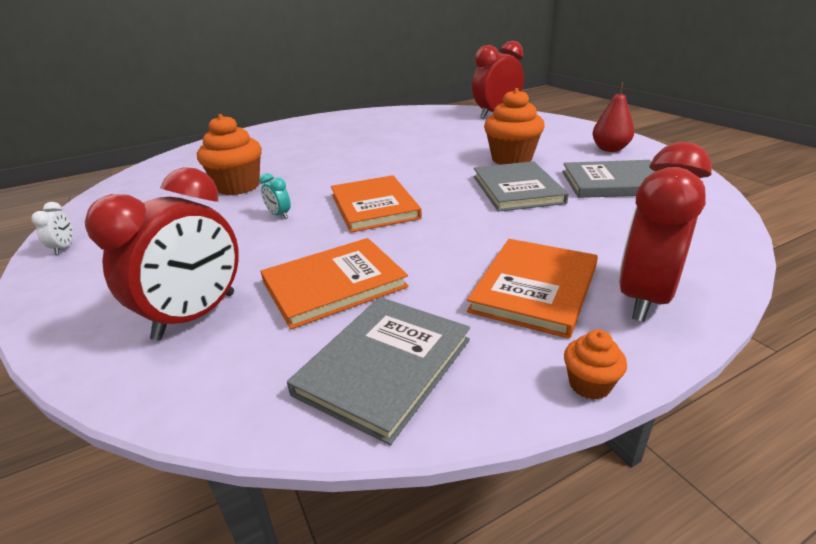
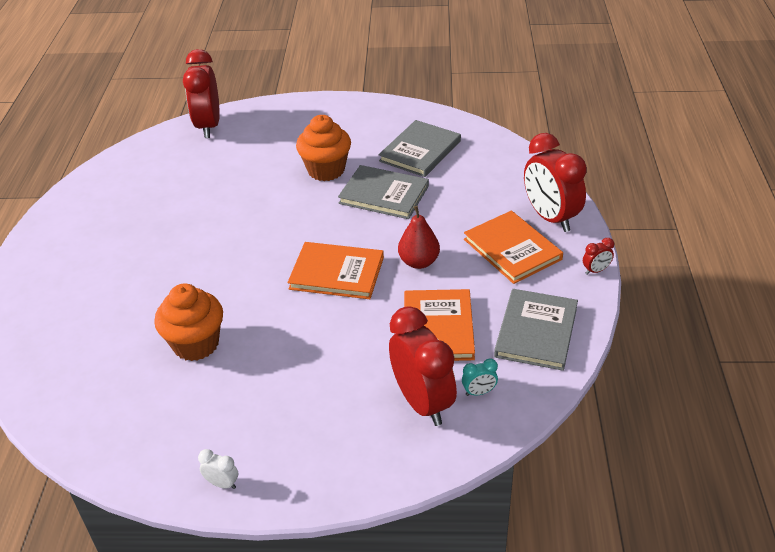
camera: 60 degrees left, 10 degrees up
(279, 215) = (297, 330): turquoise clock -> turquoise clock (479, 392)
(384, 366) = (536, 331): grey book -> grey book turned 45 degrees clockwise
(589, 385) = (596, 270): orange cupcake -> red clock
(610, 149) = (364, 119): red pear -> red pear (419, 262)

